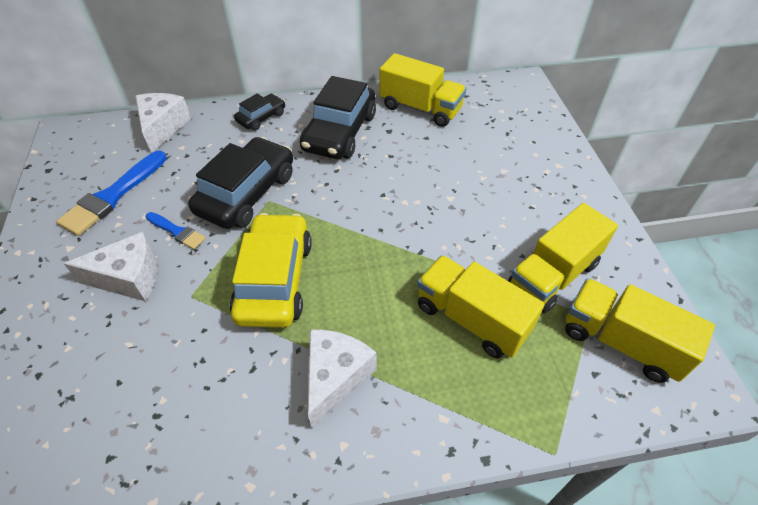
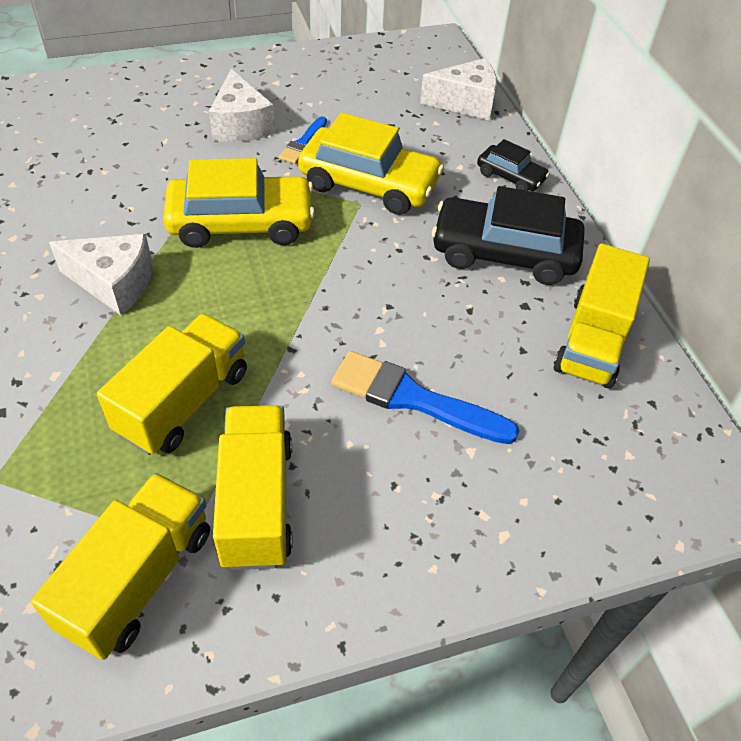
camera: 80 degrees right, 0 degrees up
(112, 196) = (348, 92): blue brush -> blue brush (413, 399)
(247, 193) = (369, 184): black car -> yellow car
(553, 275) = (256, 502): yellow truck -> yellow truck turned 45 degrees clockwise

